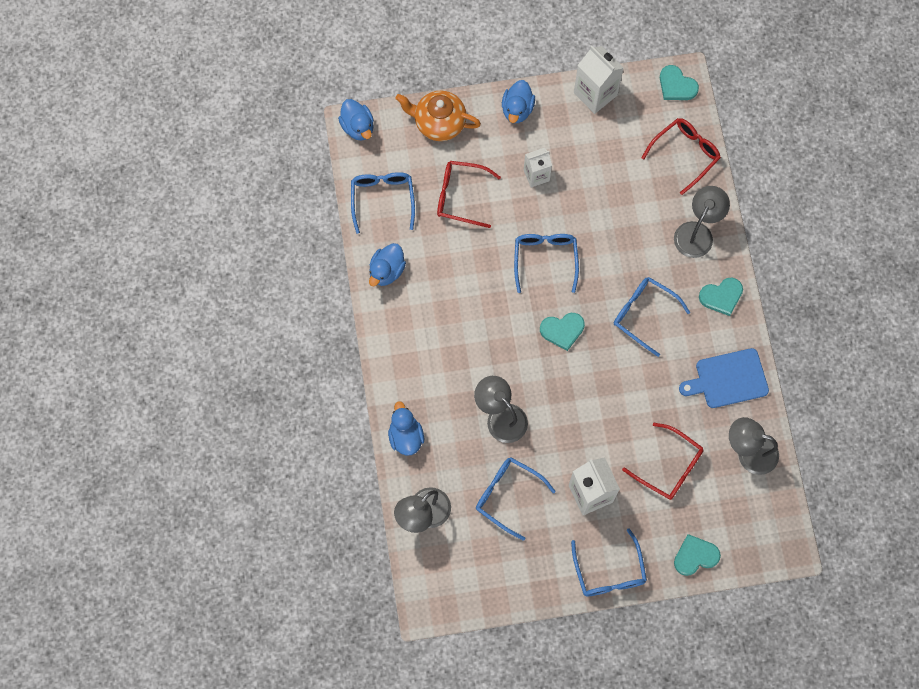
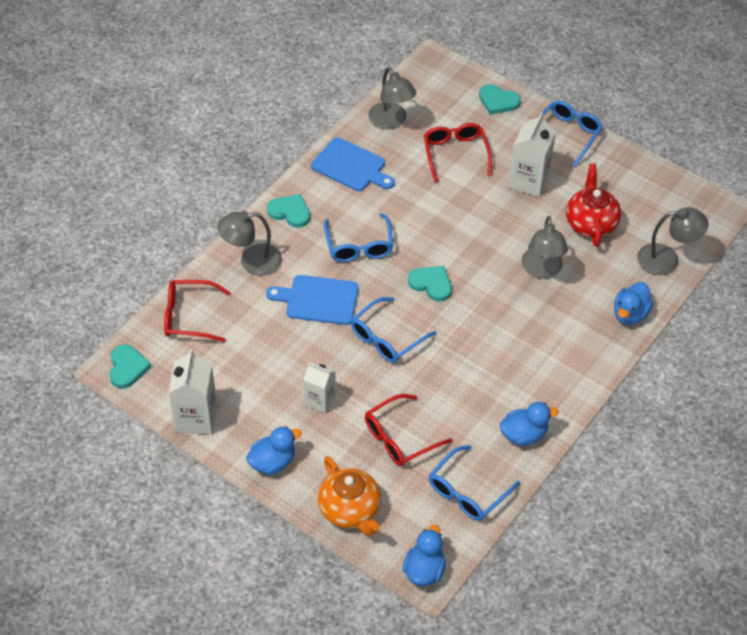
camera: 135 degrees left, 20 degrees down
(460, 196) = (400, 438): red glasses -> red glasses turned 90 degrees clockwise
(507, 495) = (591, 223): blue glasses -> red teapot
(621, 245) = (318, 300): none -> blue cutting board

